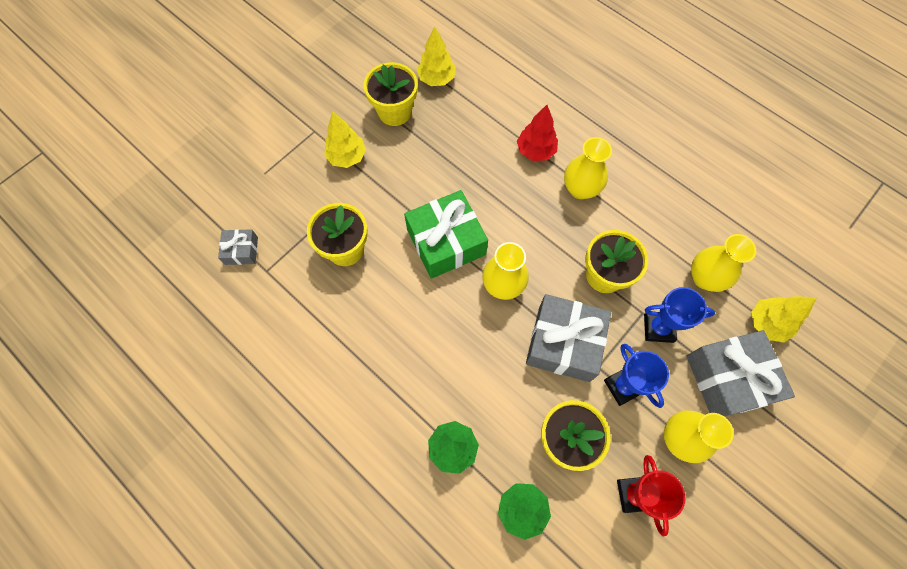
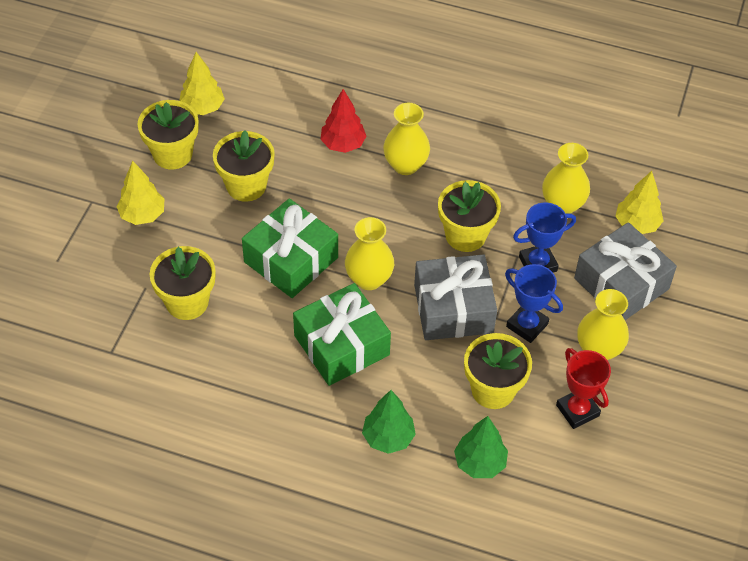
camera: 25 degrees left, 15 degrees down
(241, 250) = (72, 343): grey gift -> none
(440, 160) = (246, 186): none -> yellow flower pot
(452, 340) = (341, 345): none -> green gift

